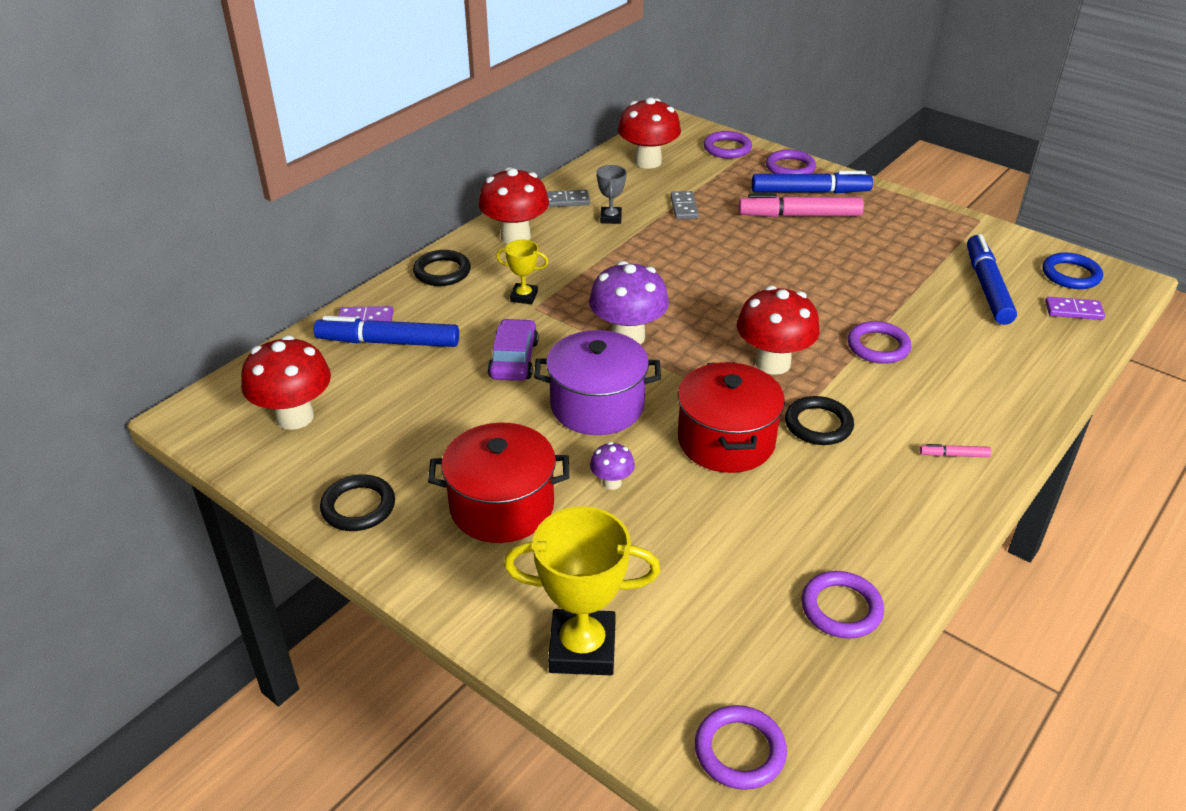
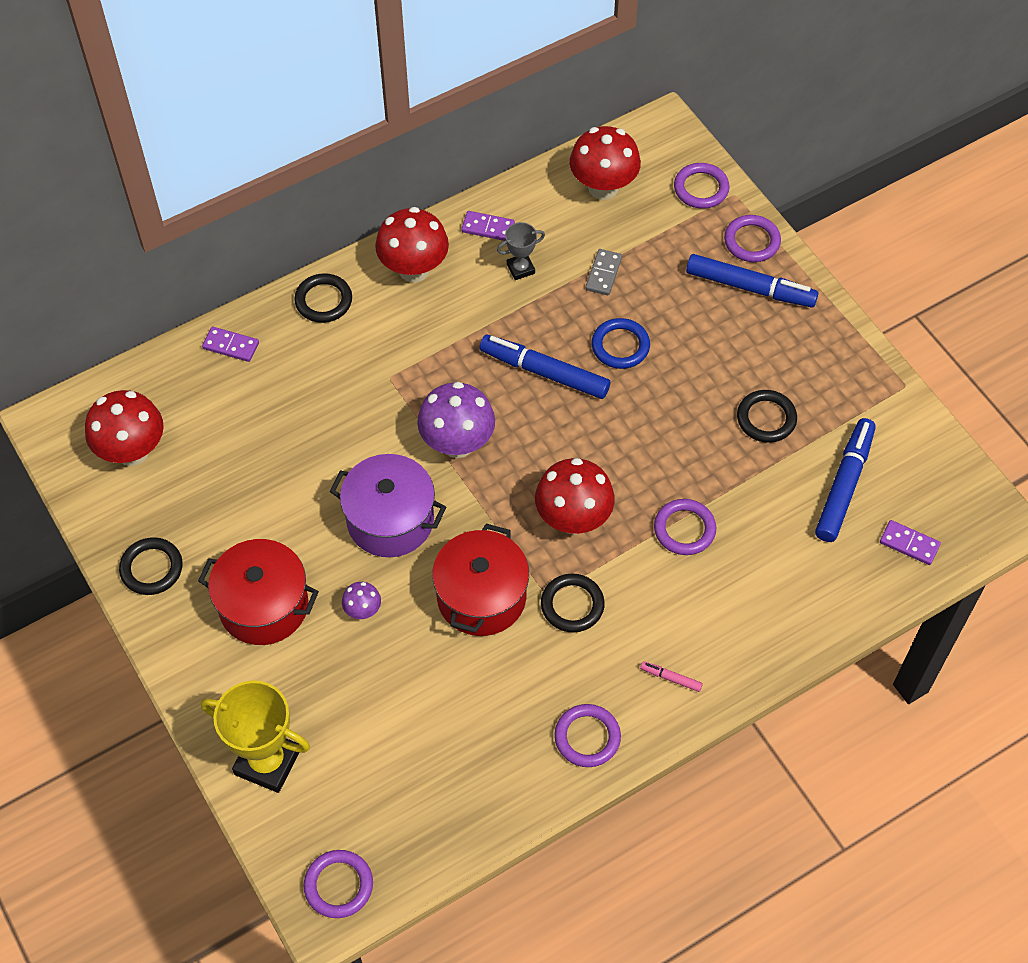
camera: 20 degrees right, 20 degrees up
(388, 342) = (240, 383): blue marker -> blue marker (544, 372)
(514, 359) = (342, 440): purple car -> none
(524, 297) = (385, 359): yellow trophy -> none
(566, 201) = (488, 228): grey domino -> purple domino
(611, 218) = (520, 268): grey trophy -> grey trophy turned 45 degrees clockwise
(799, 216) = (717, 322): pink marker -> none
(841, 608) = (480, 795): purple ring -> purple ring (587, 737)
(887, 262) = (766, 418): none -> black ring
(1071, 275) = (944, 494): blue ring -> blue ring (620, 346)

